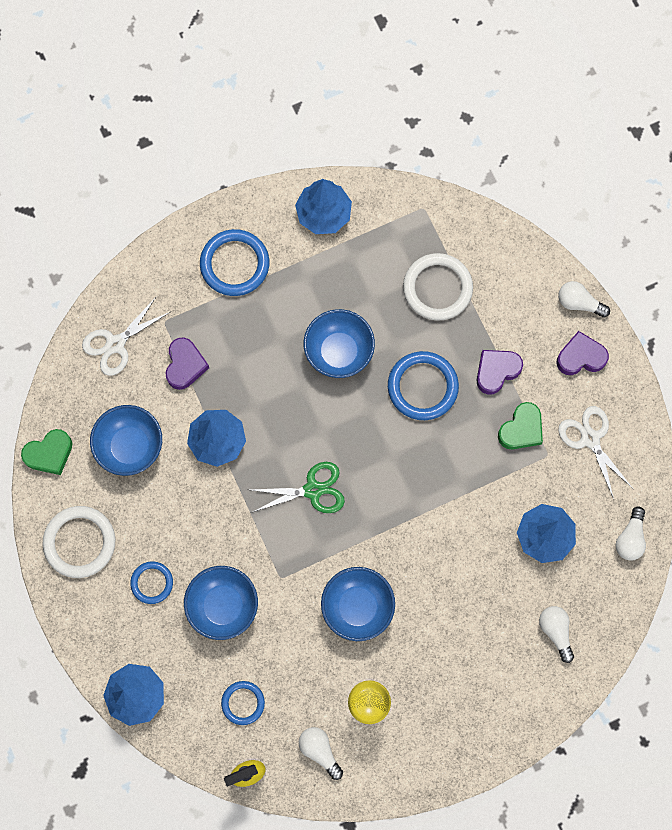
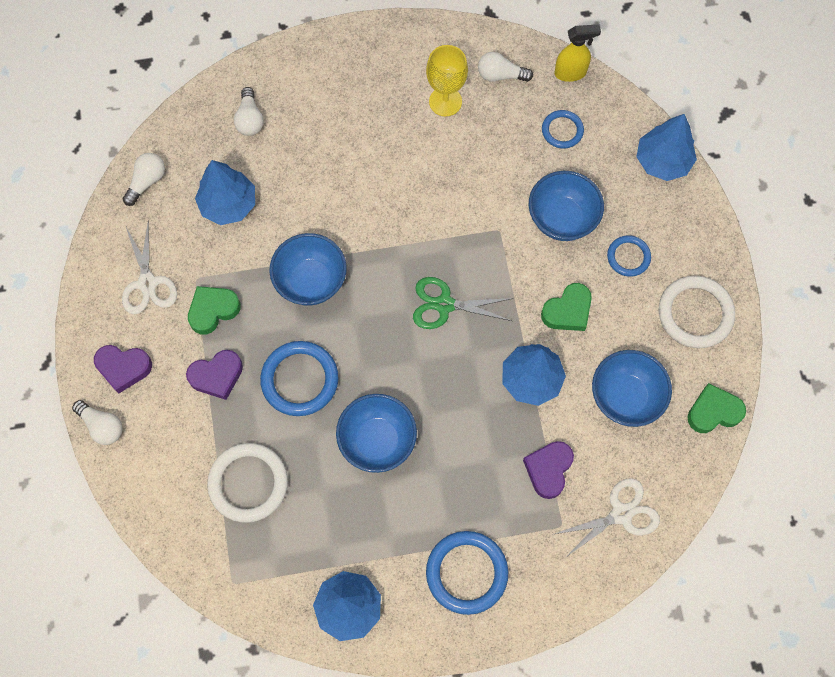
camera: 165 degrees left, 5 degrees down
(198, 514) = (567, 311): none -> green heart
(319, 751) = (500, 75): white light bulb -> white light bulb turned 120 degrees clockwise
(357, 607) = (431, 186): blue bowl -> blue bowl (311, 281)

